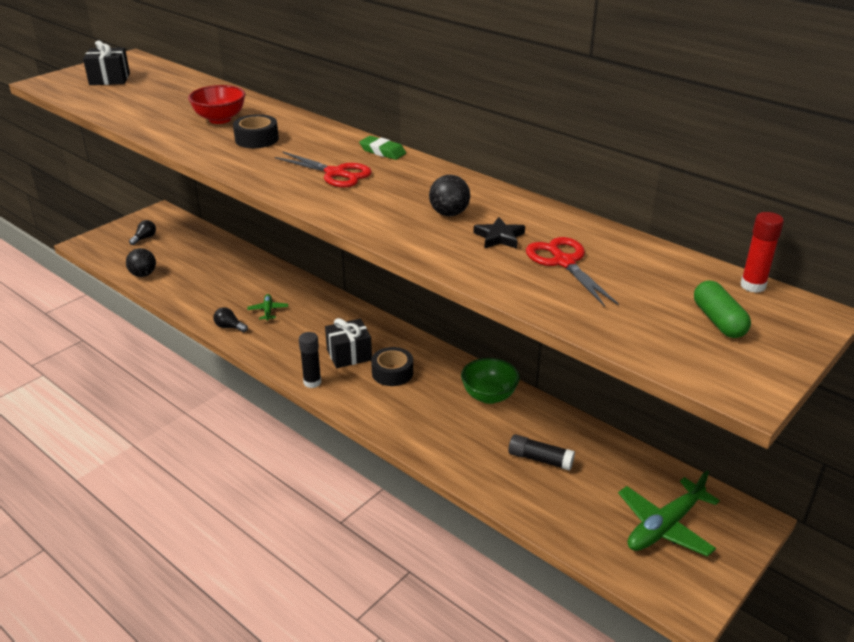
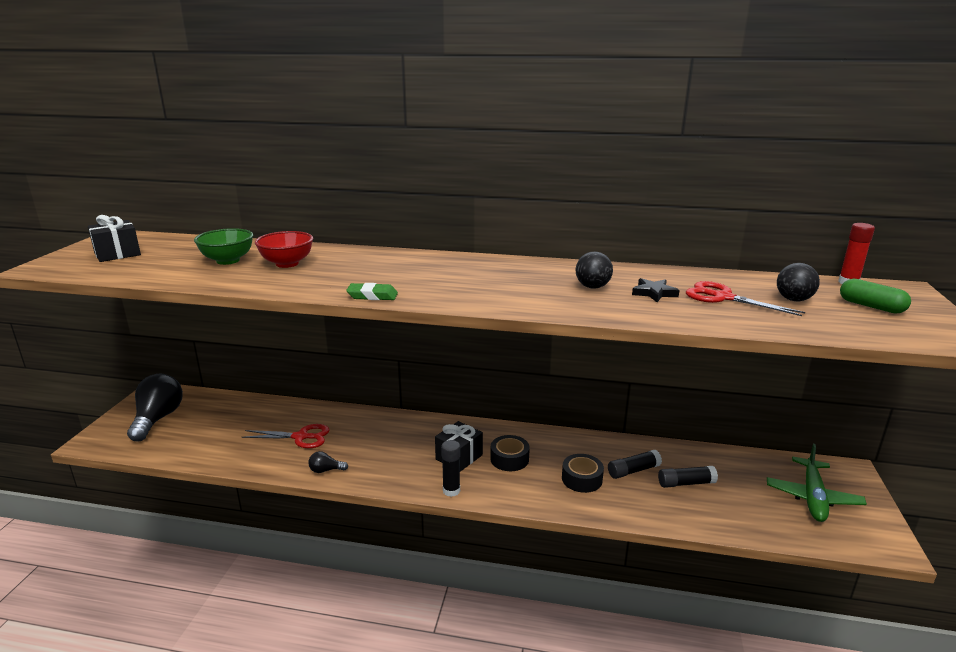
camera: 30 degrees left, 10 degrees down
(143, 274) = (187, 451): black ball -> black ball (793, 300)
(144, 238) = (158, 419): black light bulb -> black light bulb, size x2.29
(256, 139) = (346, 271): black tape -> black tape (582, 479)
(268, 311) = (349, 445): green plane -> none
(335, 173) = (458, 280): red scissors -> red scissors (301, 437)
(382, 151) = (470, 259): green eraser -> green eraser (372, 296)
(489, 396) = (600, 450): green bowl -> green bowl (228, 261)
(500, 427) = (633, 471): none -> black glue stick

